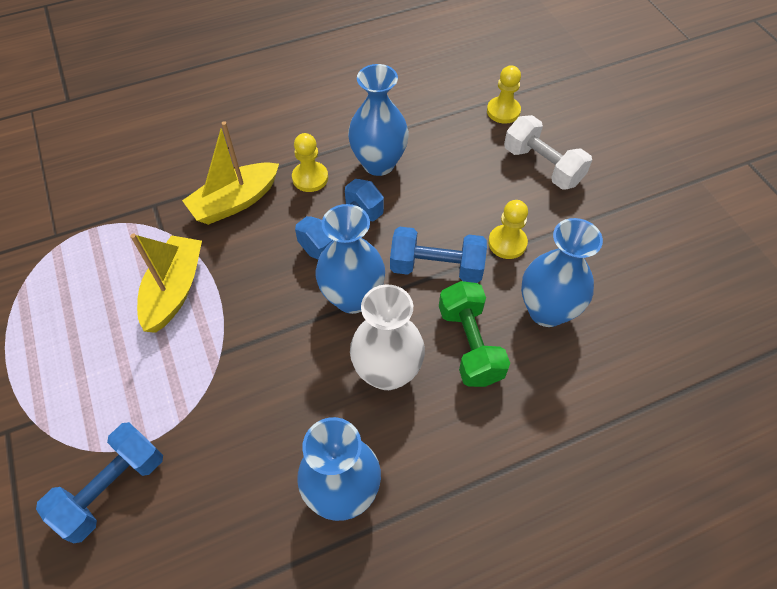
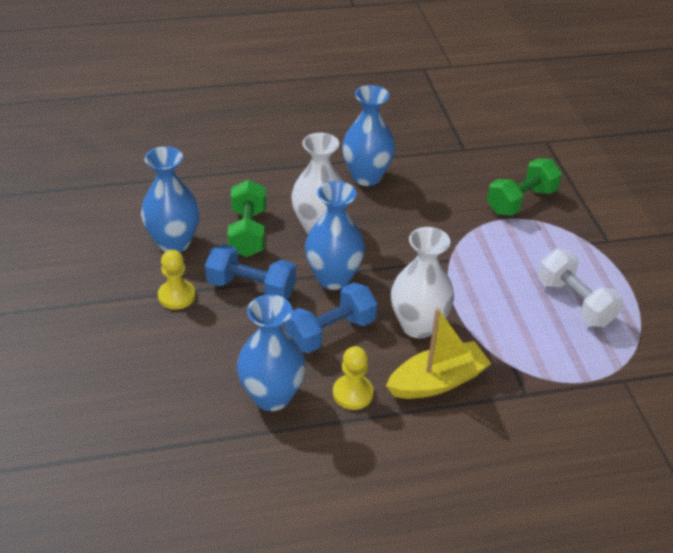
camera: 170 degrees left, 15 degrees down
(112, 488) = (521, 201): blue dumbbell -> green dumbbell
(174, 290) = (493, 310): yellow boat -> none
(255, 256) = (418, 326): none -> white vase
(503, 111) = (95, 437): yellow pawn -> none
(542, 166) = (94, 361): white dumbbell -> white dumbbell (574, 302)

